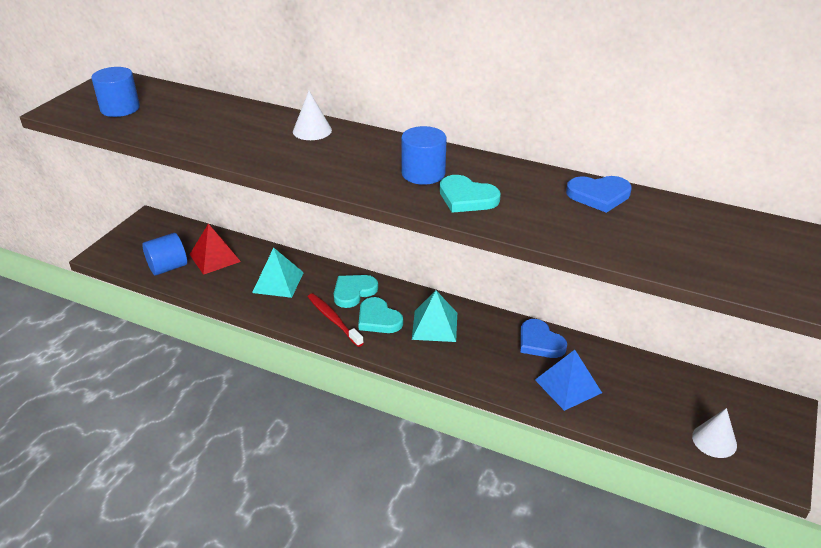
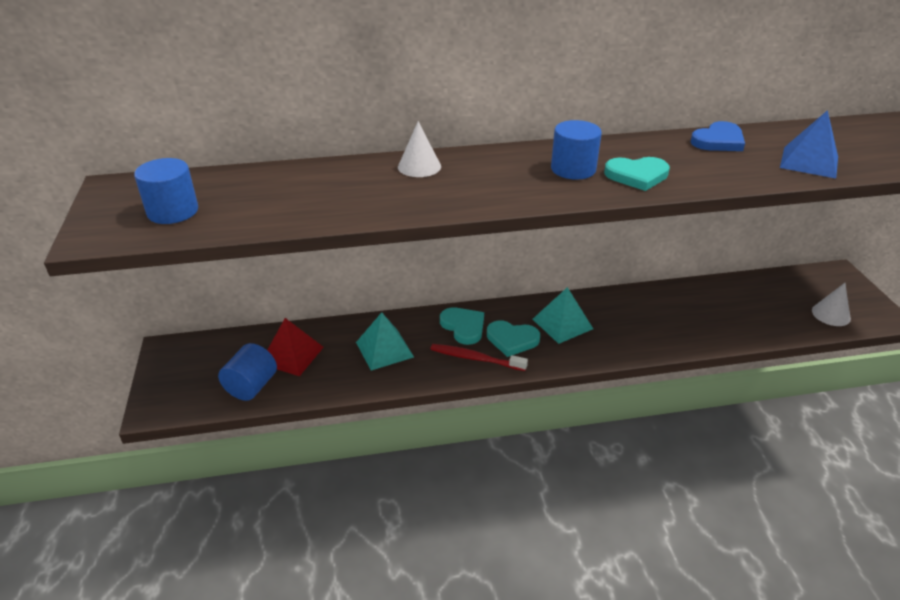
camera: 35 degrees left, 0 degrees up
(353, 292) = (463, 327): turquoise heart -> turquoise heart turned 135 degrees clockwise
(540, 342) = (650, 300): blue heart -> none
(568, 386) = (707, 323): blue pyramid -> blue pyramid (809, 162)

